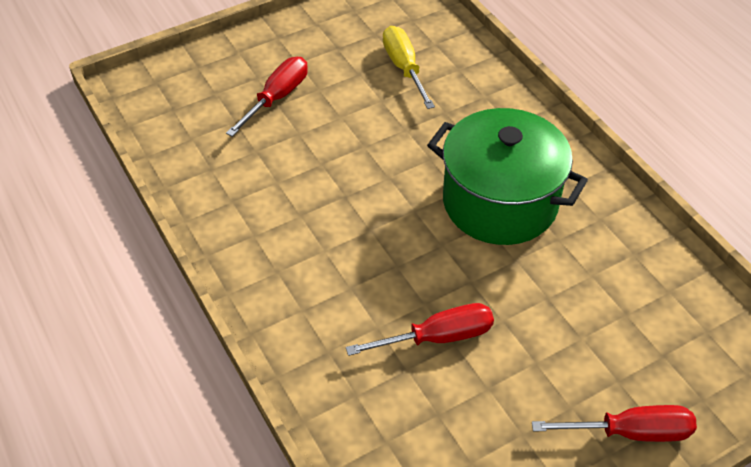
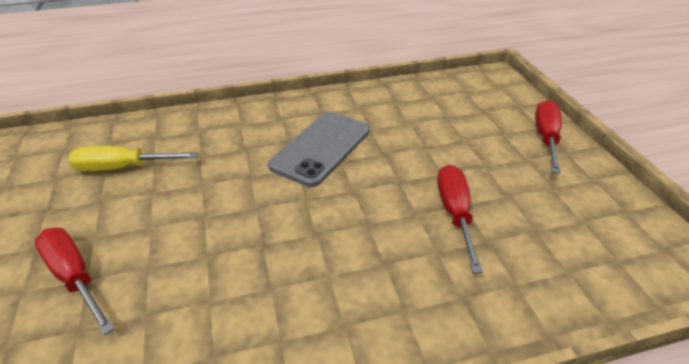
camera: 75 degrees left, 10 degrees down
(500, 202) = (321, 148): green pot -> grey phone

